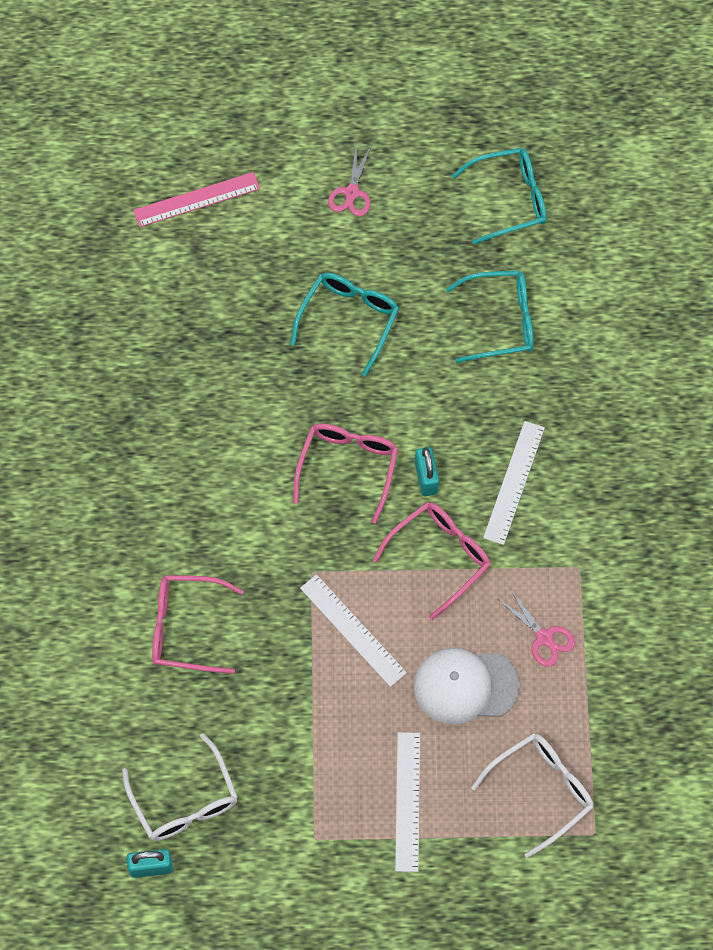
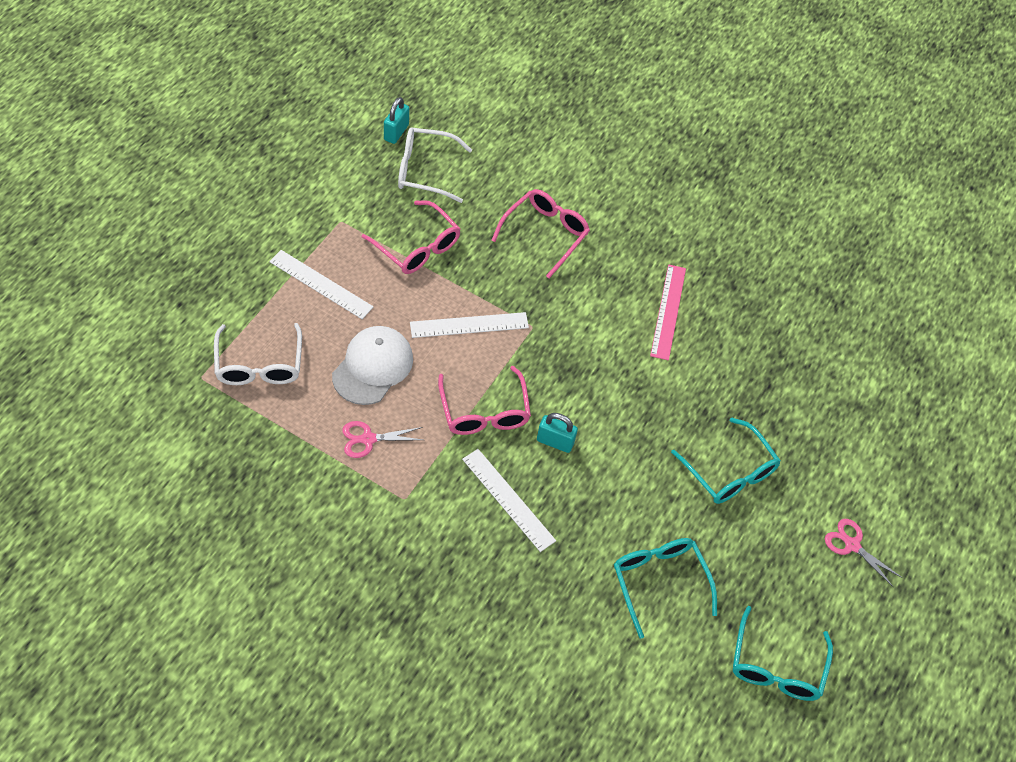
camera: 115 degrees right, 10 degrees down
(196, 199) = (906, 431): pink ruler -> pink ruler (668, 311)
(348, 467) = (600, 396): pink glasses -> pink glasses (417, 247)
(500, 321) = (659, 582): turquoise glasses -> turquoise glasses turned 135 degrees clockwise

